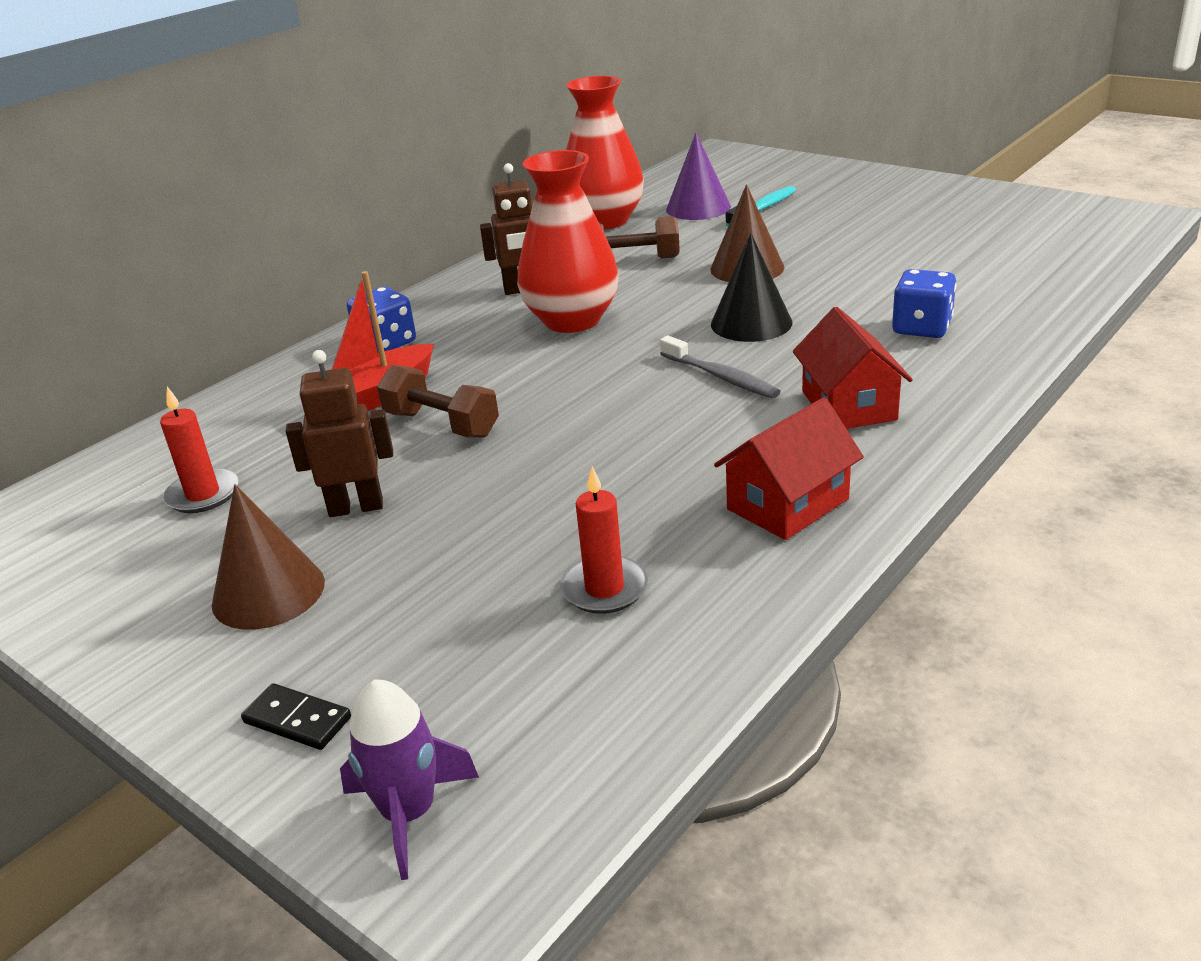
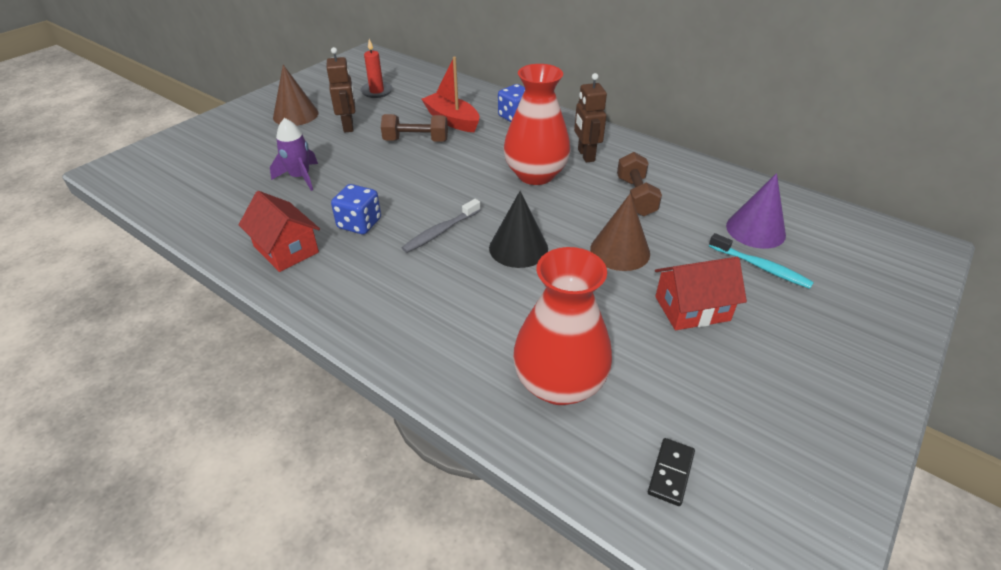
camera: 85 degrees right, 10 degrees up
(297, 720) = (214, 130): black domino -> black domino (670, 473)
(409, 814) = (150, 156): purple rocket -> purple rocket (300, 177)
(441, 424) = (416, 140): brown dumbbell -> brown dumbbell turned 60 degrees clockwise
(604, 221) = (717, 183): red vase -> red vase (559, 383)
(604, 589) = (248, 192): red candle -> none
(848, 405) = (385, 283): red house -> red house (692, 308)
(921, 328) = (494, 335): blue dice -> blue dice (359, 224)

